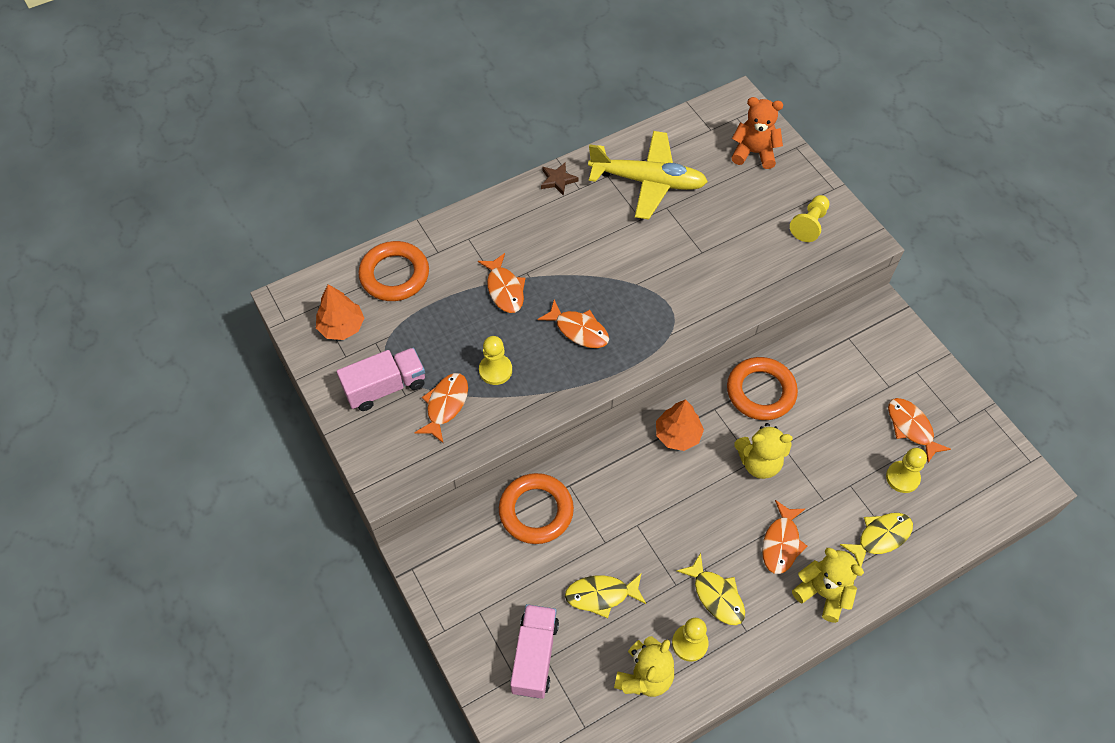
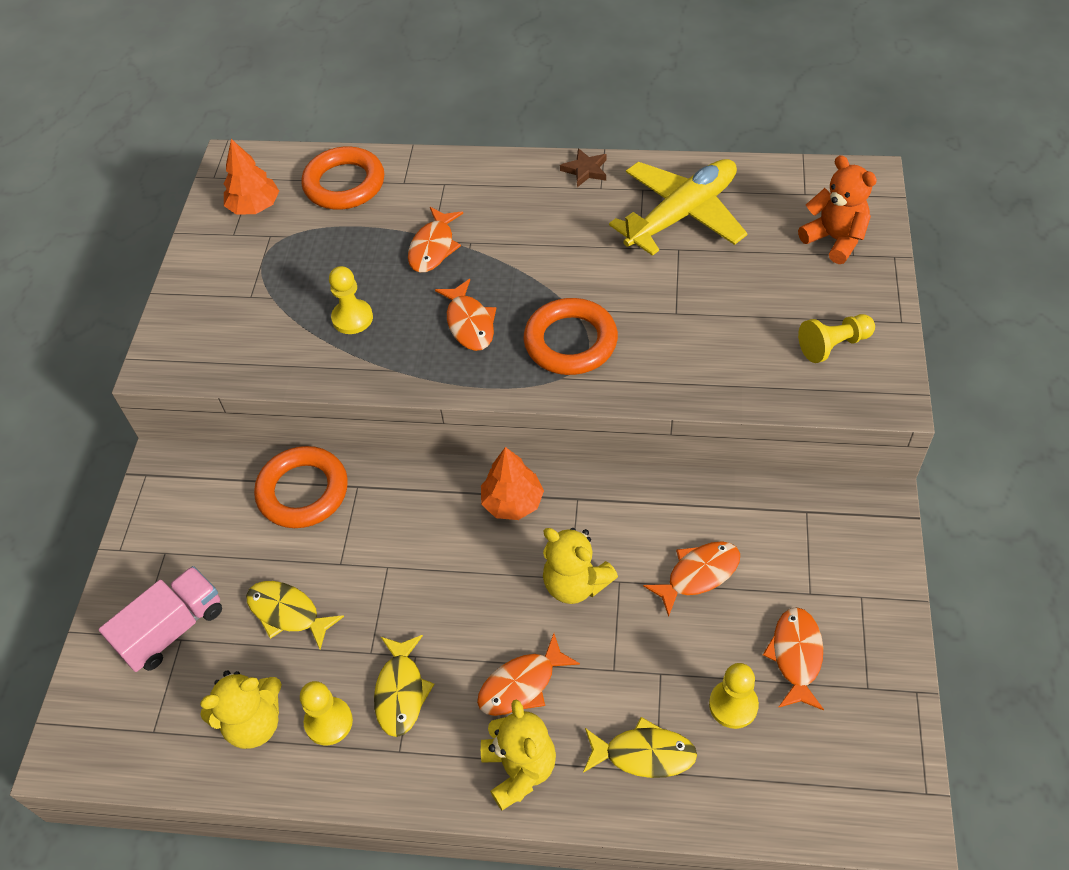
camera: 40 degrees right, 5 degrees down
(385, 387) = (240, 280): pink truck -> none
(445, 405) = (276, 325): orange fish -> orange fish (698, 574)
(648, 181) = (682, 214): yellow plane -> yellow plane turned 90 degrees counterclockwise
(761, 391) = (646, 510): orange ring -> orange ring (570, 342)

